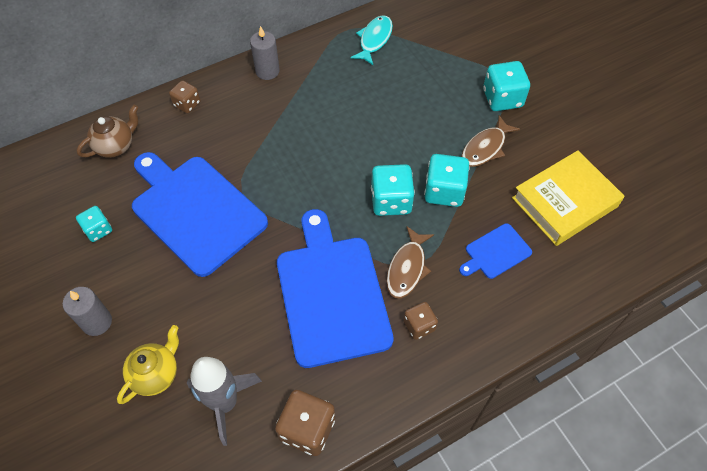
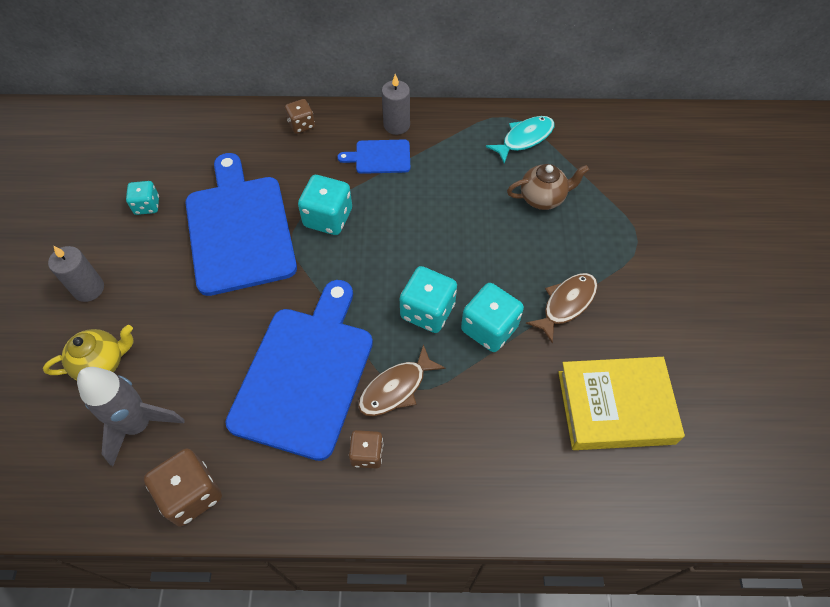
camera: 30 degrees right, 0 degrees up
(116, 146) = (214, 136): brown teapot -> brown teapot (543, 198)
(485, 148) = (566, 304): brown fish -> brown fish turned 150 degrees clockwise
(496, 252) = (500, 421): blue cutting board -> blue cutting board (380, 157)
(502, 98) = (622, 260): turquoise dice -> turquoise dice (328, 218)

